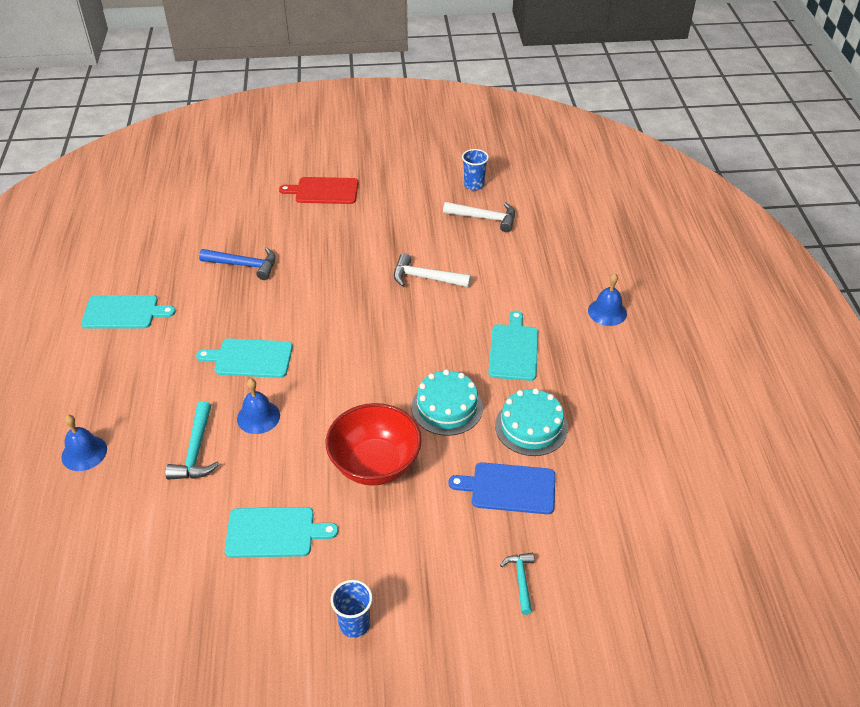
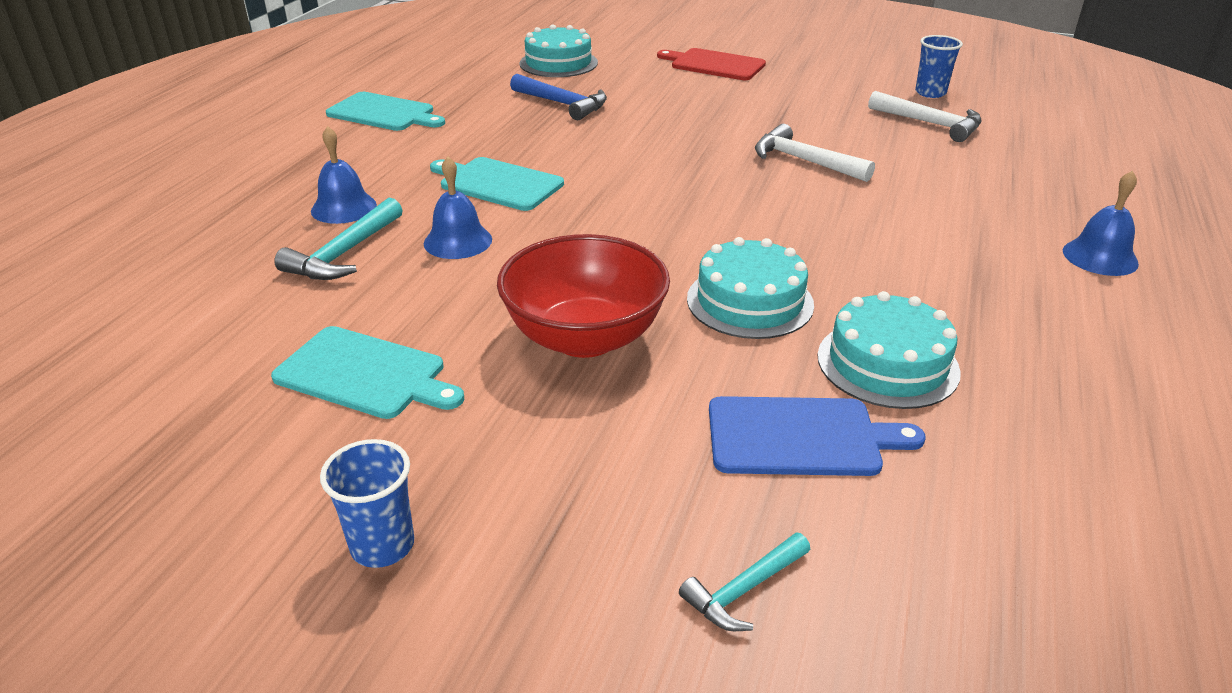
camera: 25 degrees right, 10 degrees down
(84, 453) = (210, 219): blue bell -> blue bell (343, 208)
(213, 219) = (558, 63): none -> turquoise cake
(509, 488) = (800, 436): blue cutting board -> blue cutting board turned 150 degrees clockwise
(513, 350) = (904, 263): turquoise cutting board -> none
(521, 580) = (743, 590): turquoise hammer -> turquoise hammer turned 150 degrees counterclockwise

